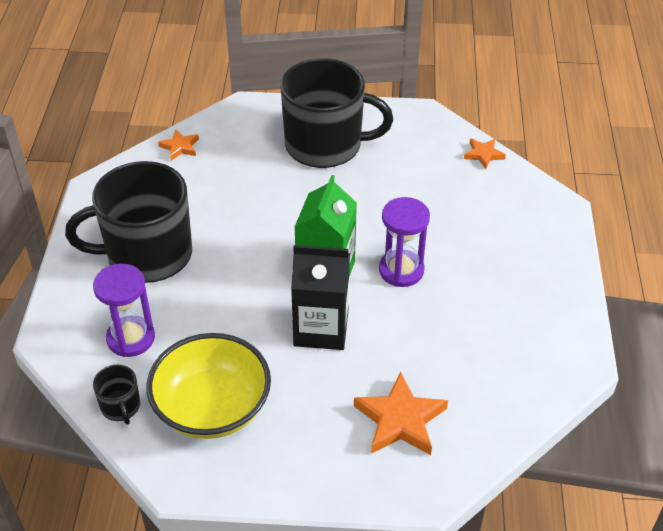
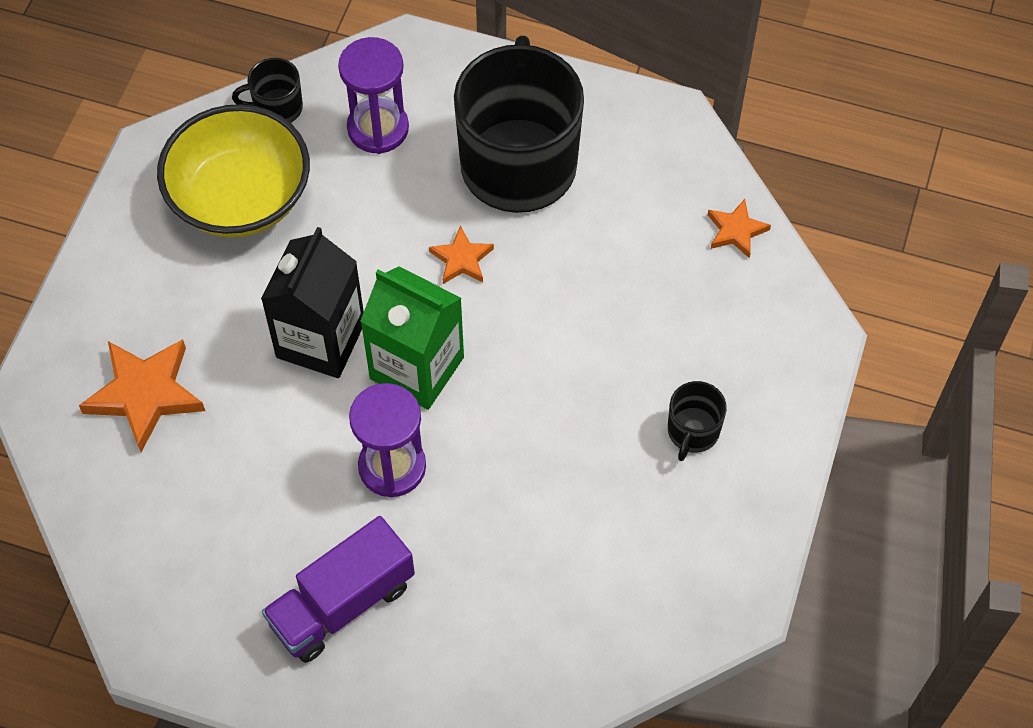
camera: 105 degrees right, 15 degrees up
(325, 145) = (692, 431): black mug -> black mug, size x0.42
(483, 154) = (611, 669): orange star -> orange star (461, 259)
(502, 273) = (342, 603): none -> purple truck

